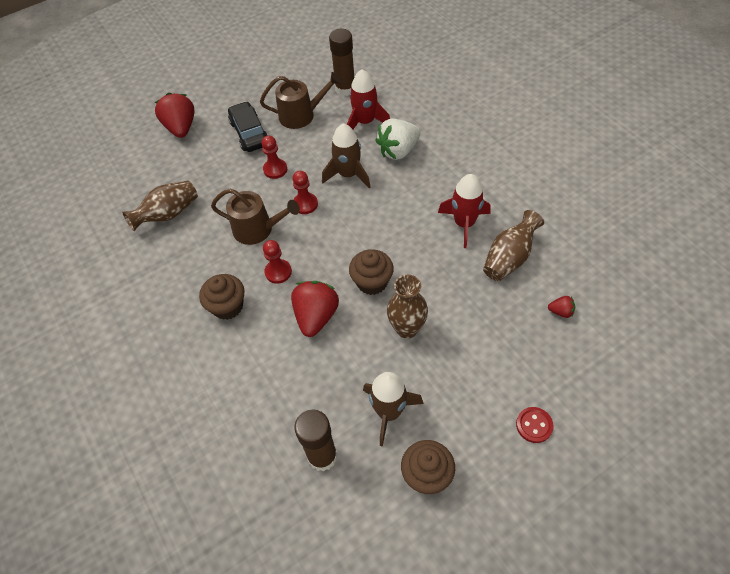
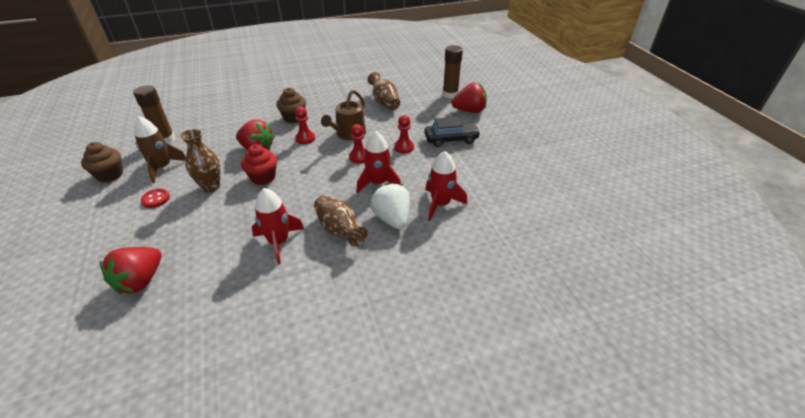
camera: 100 degrees right, 15 degrees down
(301, 115) = (464, 167): brown watering can -> none
(345, 89) = (494, 199): brown glue stick -> brown glue stick (450, 94)
(348, 174) = (378, 183): brown rocket -> red rocket
(372, 282) = (263, 177): brown cupcake -> red cupcake
(509, 258) = (220, 263): brown vase -> brown vase (339, 230)
(534, 425) = (79, 232): red button -> red button (156, 199)
(560, 311) = (141, 281): red strawberry -> red strawberry, size x2.17

